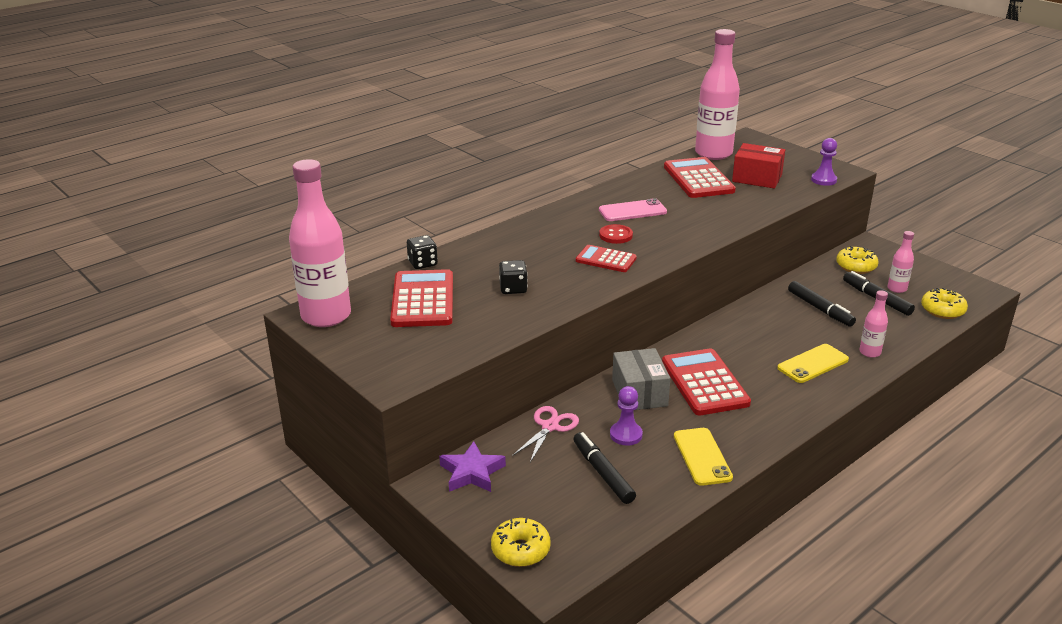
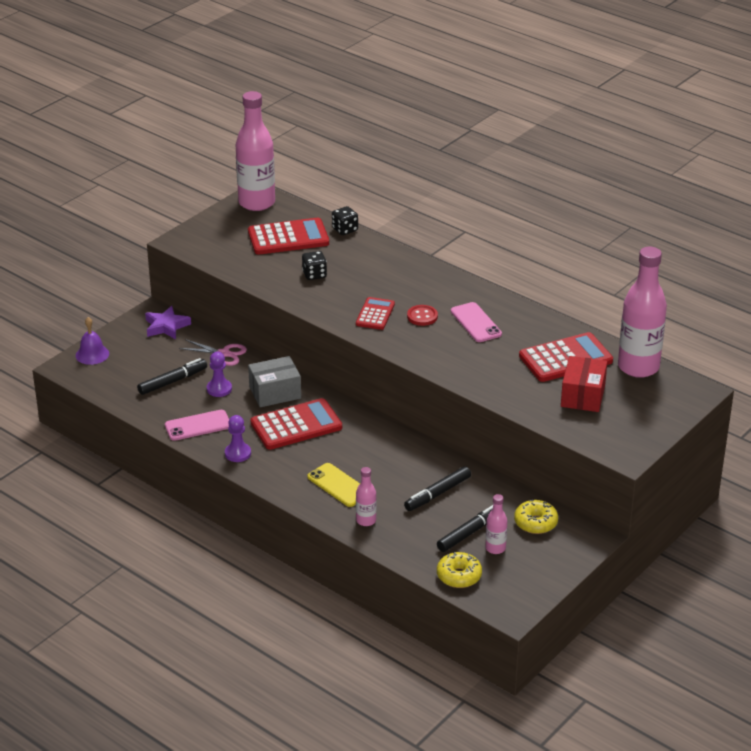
camera: 80 degrees right, 5 degrees up
(520, 550) = (92, 354): yellow donut -> purple bell
(702, 457) = (198, 425): yellow phone -> pink phone
(823, 180) = (596, 440): purple pawn -> purple pawn (238, 453)

